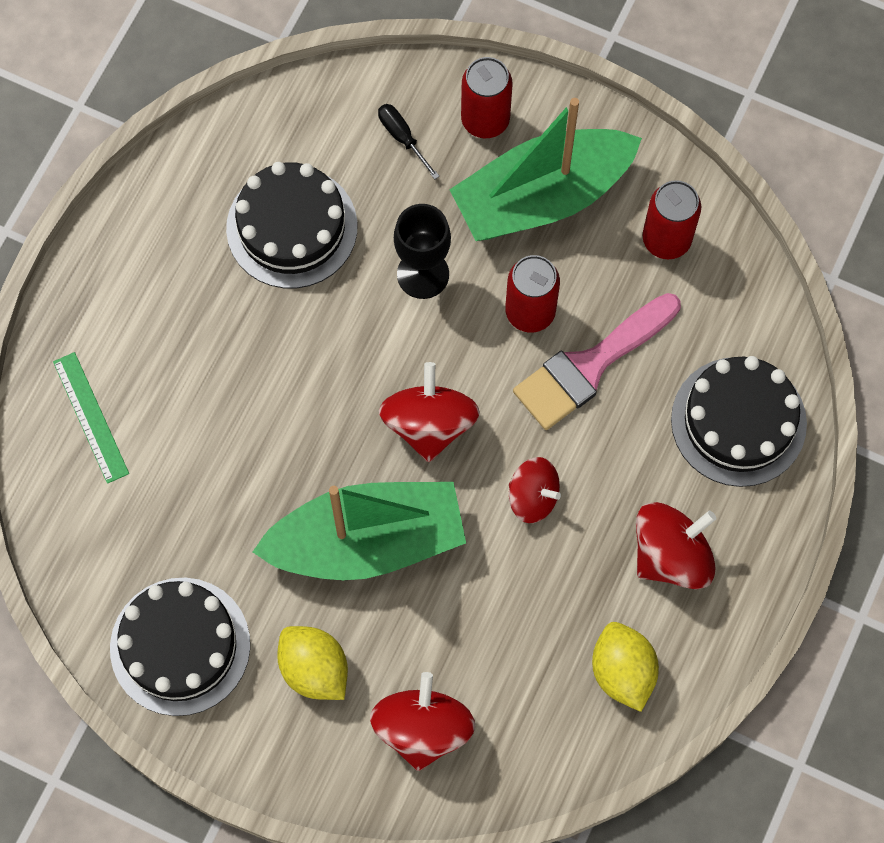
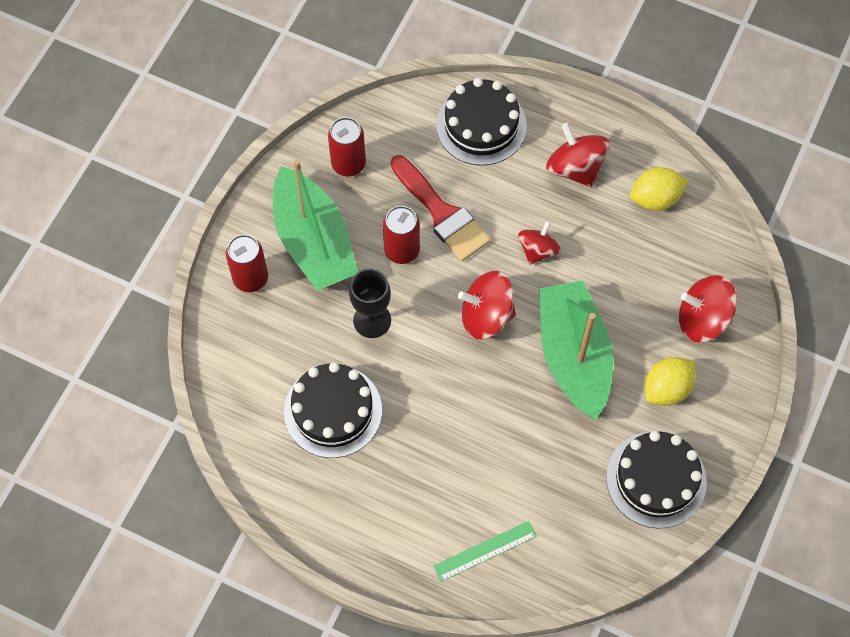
camera: 90 degrees left, 5 degrees down
(402, 138) = (262, 334): black screwdriver -> none
(590, 365) = (442, 213): pink brush -> red brush

